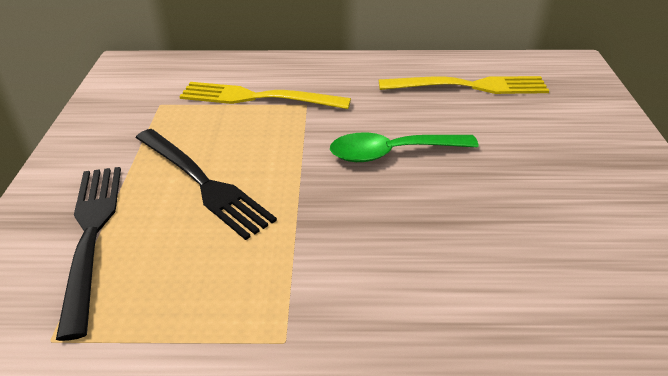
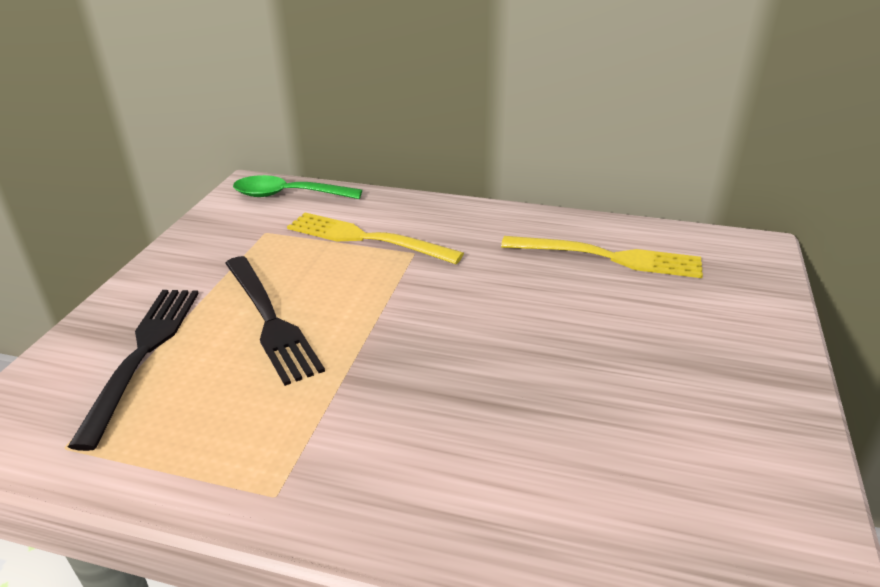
camera: 15 degrees right, 5 degrees down
(392, 153) = (481, 320): green spoon -> green spoon (288, 195)

